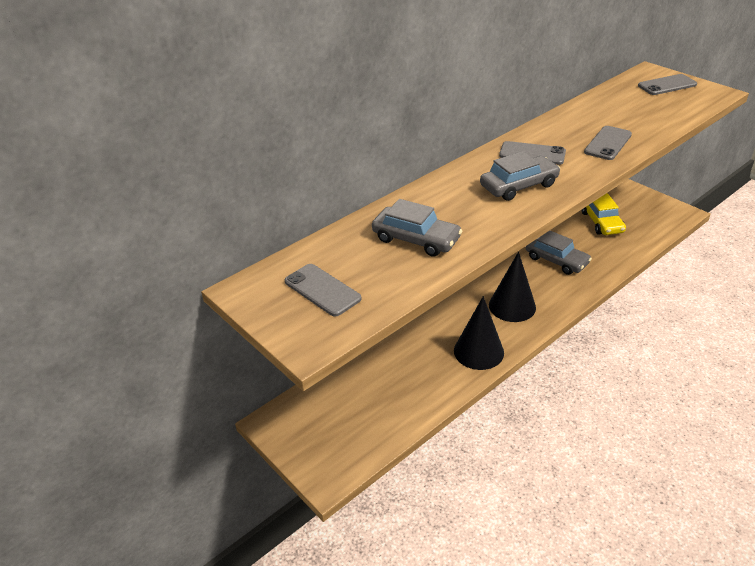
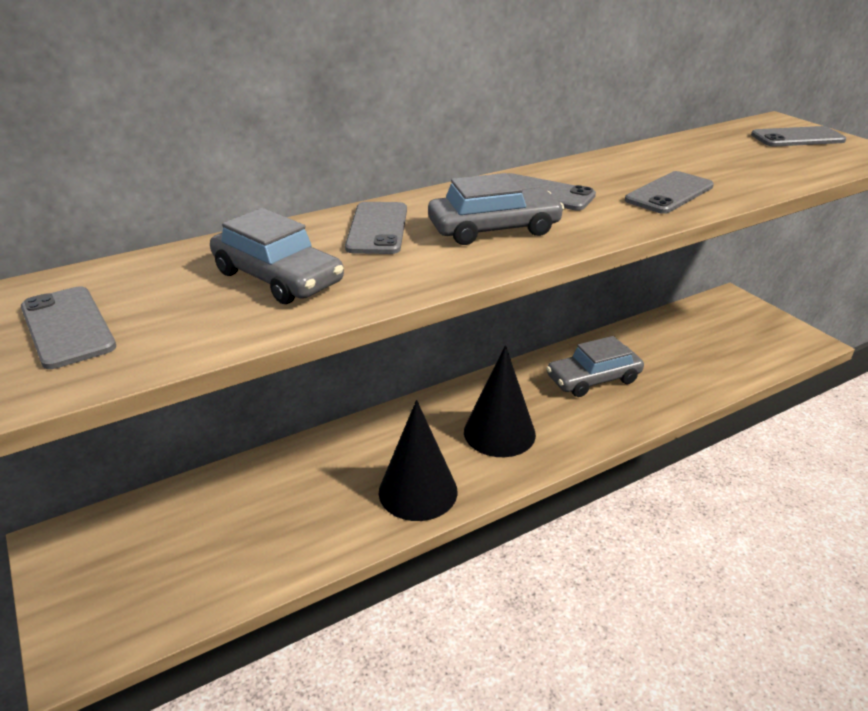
camera: 10 degrees right, 5 degrees down
(450, 195) = (377, 228): none -> grey phone
(556, 260) = (593, 379): grey car -> grey car turned 105 degrees clockwise
(601, 222) = (680, 337): yellow car -> none

